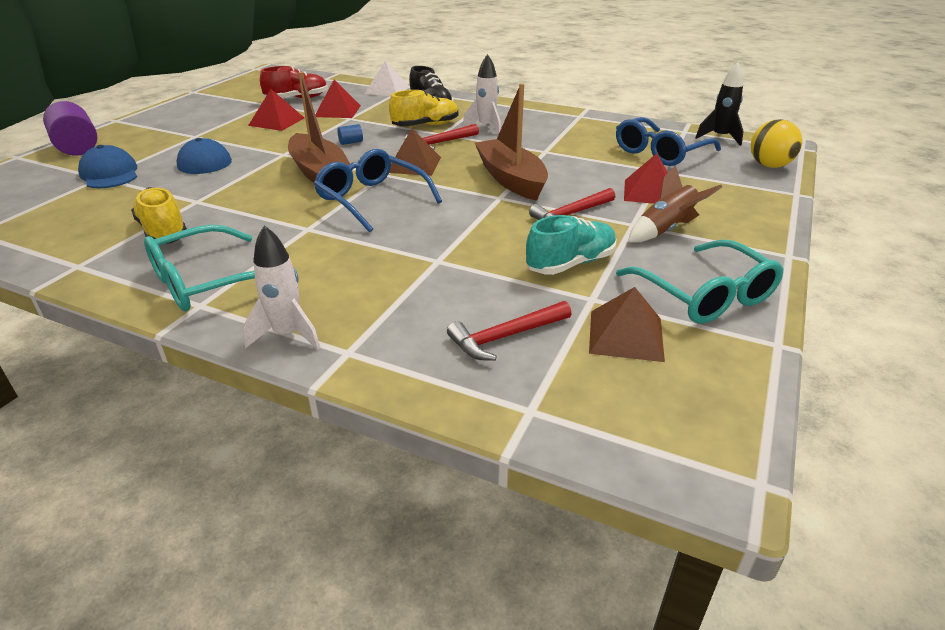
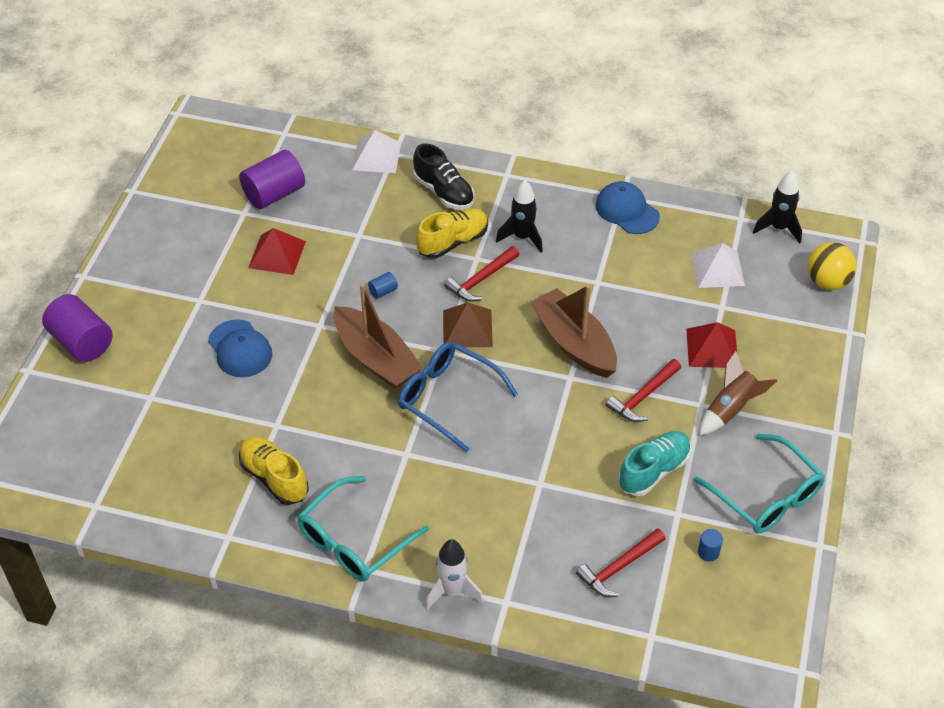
camera: 10 degrees left, 15 degrees up
(110, 174) = (155, 389): blue cap -> blue cap (627, 211)
(297, 99) = (274, 194): red shoe -> purple cylinder
(338, 111) = (337, 219): red pyramid -> none
(486, 127) = (522, 237): white rocket -> black rocket
(626, 335) = (708, 552): brown pyramid -> blue cylinder
(660, 152) = (717, 269): blue glasses -> white pyramid

